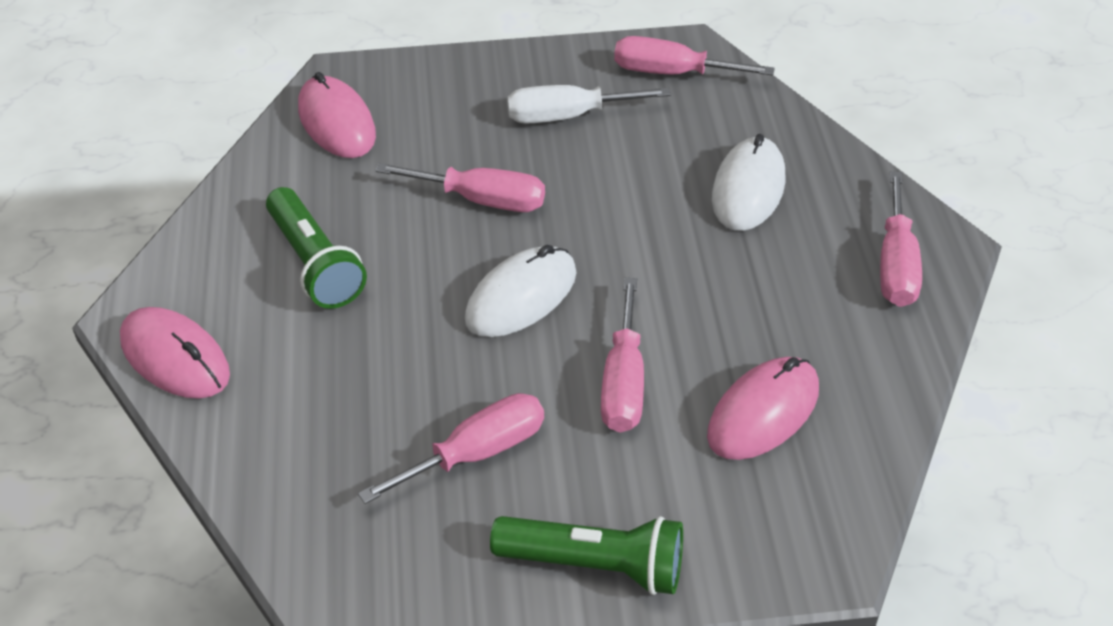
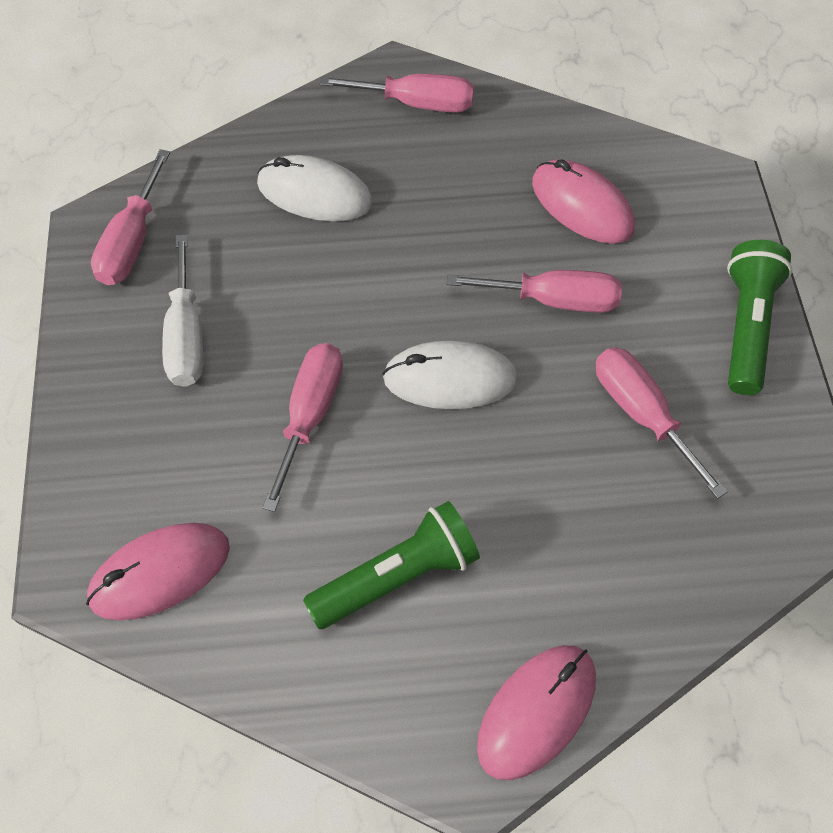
camera: 90 degrees left, 15 degrees up
(521, 297) = (450, 378): white mouse -> white mouse turned 45 degrees counterclockwise

